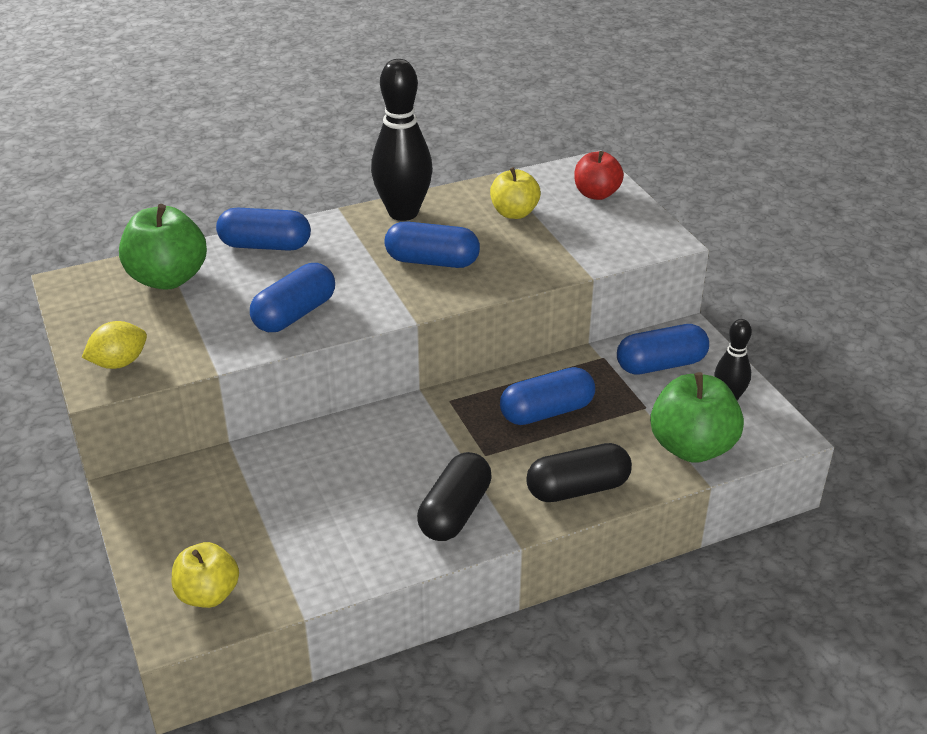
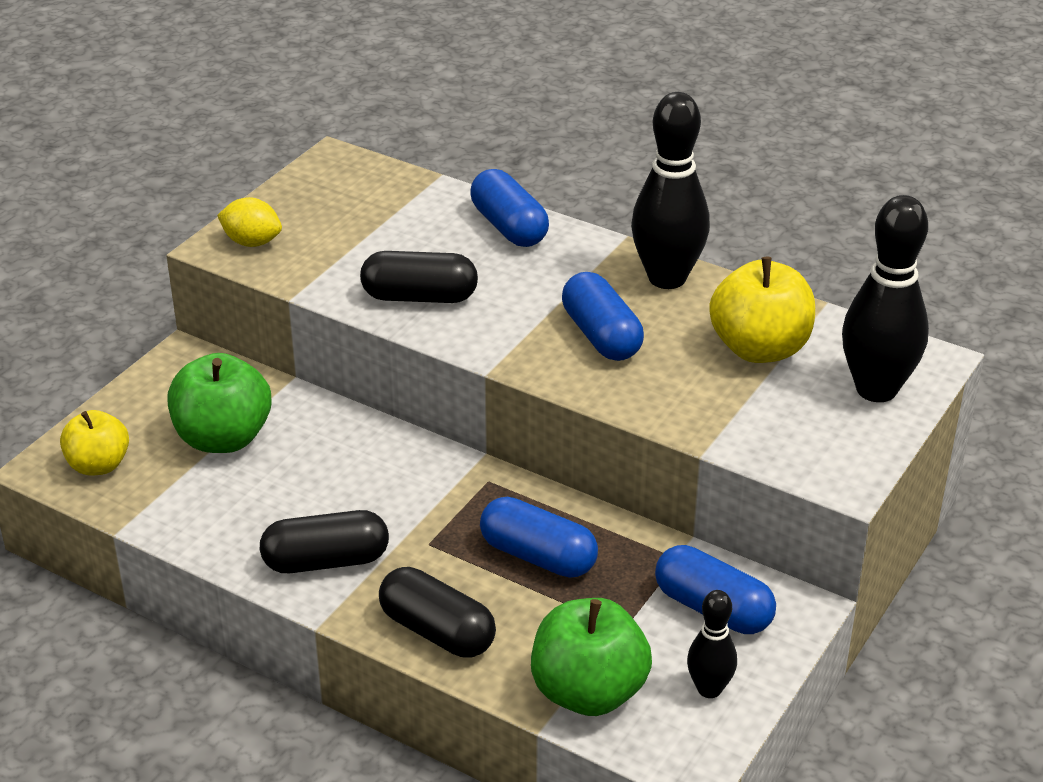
camera: 55 degrees right, 0 degrees up
(168, 278) = (396, 203): green apple -> green apple (223, 438)
(295, 314) = (419, 297): blue capsule -> black capsule
(514, 213) = (759, 348): yellow apple -> yellow apple, size x1.55
(596, 194) = (876, 389): red apple -> black bowling pin

